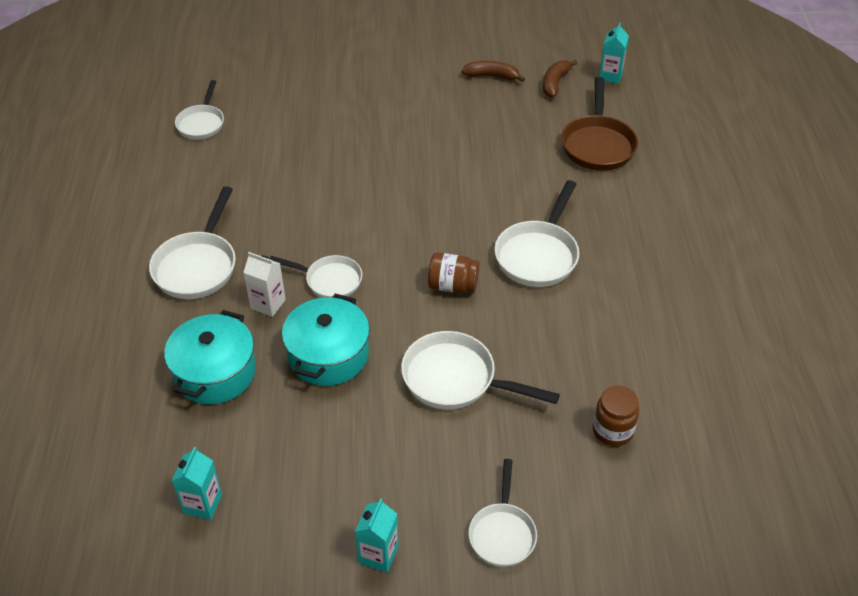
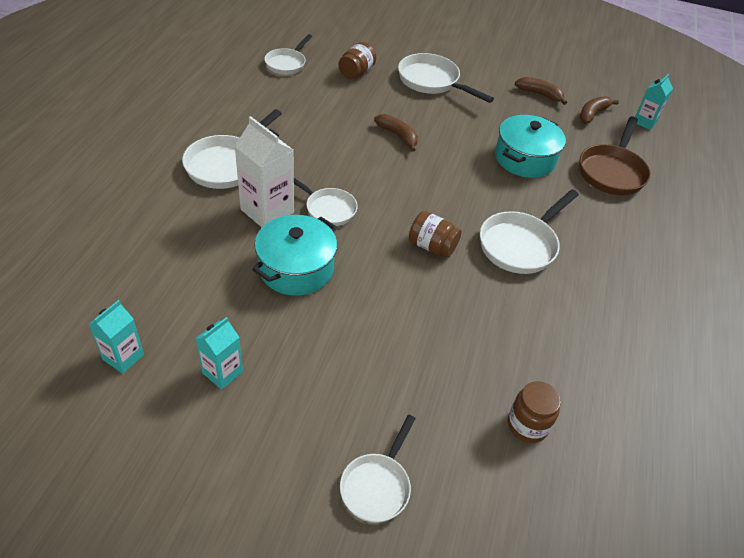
camera: 15 degrees right, 0 degrees up
(215, 372) = (194, 251): turquoise pot -> turquoise pot (524, 159)
(268, 304) = (267, 211): white carton -> white carton, size x1.65
(284, 110) = (356, 72): none -> brown jar
(364, 173) = (398, 136): none -> brown banana
(378, 554) = (251, 462): turquoise carton -> turquoise carton (222, 372)
(456, 379) = (398, 326): white pan -> white pan (432, 82)

